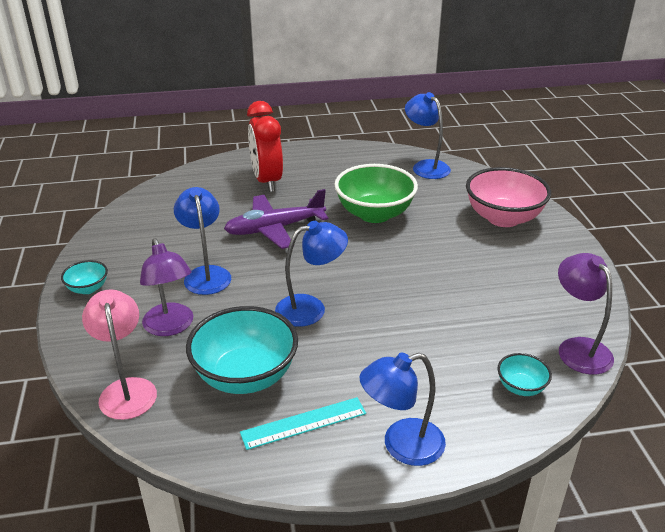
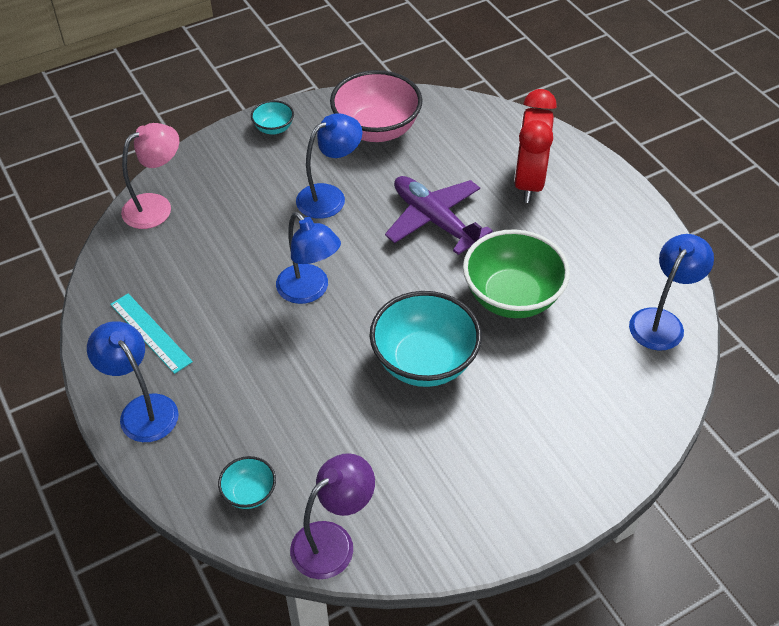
camera: 70 degrees right, 15 degrees up
(171, 327) = (243, 202): purple lamp -> none
(245, 376) = (196, 275): turquoise bowl -> turquoise bowl (424, 362)
(267, 181) = (529, 182): red clock -> red clock turned 45 degrees counterclockwise
(503, 218) = (576, 429): pink bowl -> pink bowl (376, 130)

